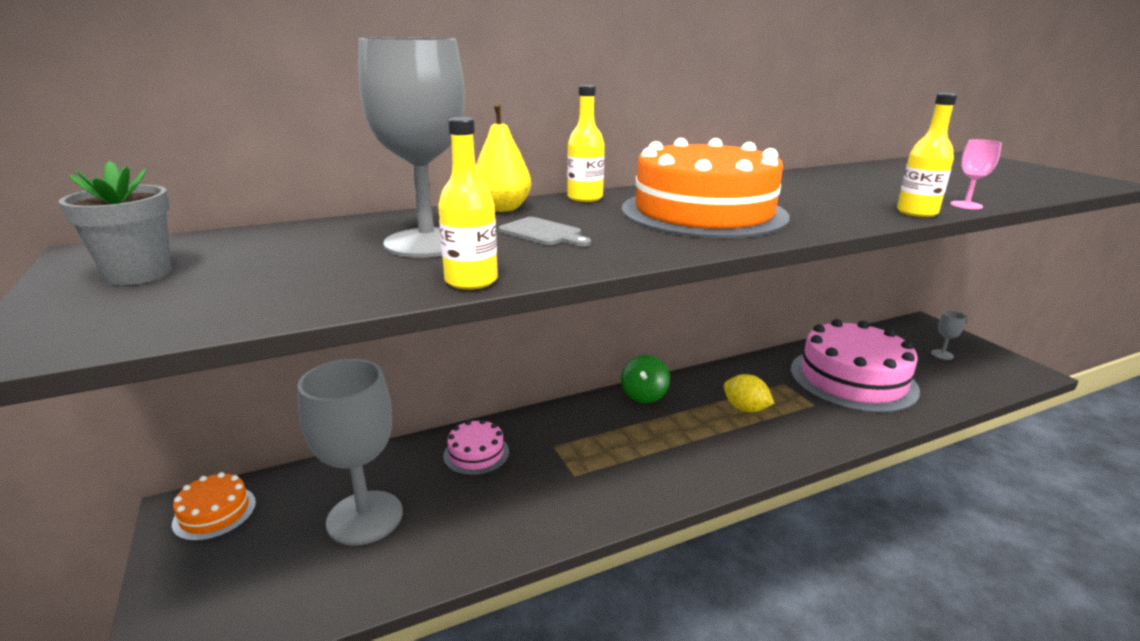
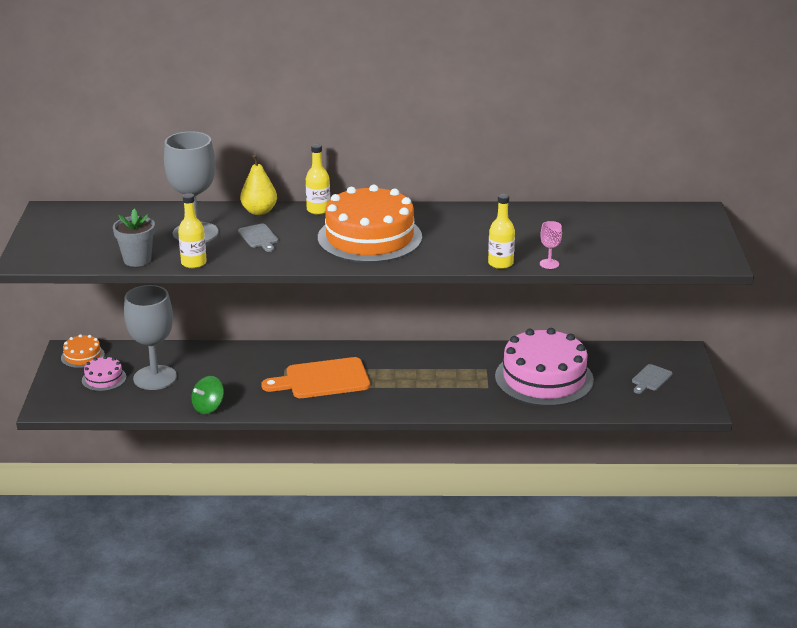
camera: 25 degrees right, 5 degrees up
(139, 274) = (63, 230): grey flower pot -> grey flower pot (137, 260)
(476, 453) = (235, 361): pink cake -> pink cake (104, 379)
(618, 448) = (322, 379): none -> orange cutting board
(644, 395) = (375, 352): green spinning top -> green spinning top (208, 407)
(745, 408) = (434, 377): yellow lemon -> none
(942, 354) = (650, 379): grey goblet -> grey cutting board

